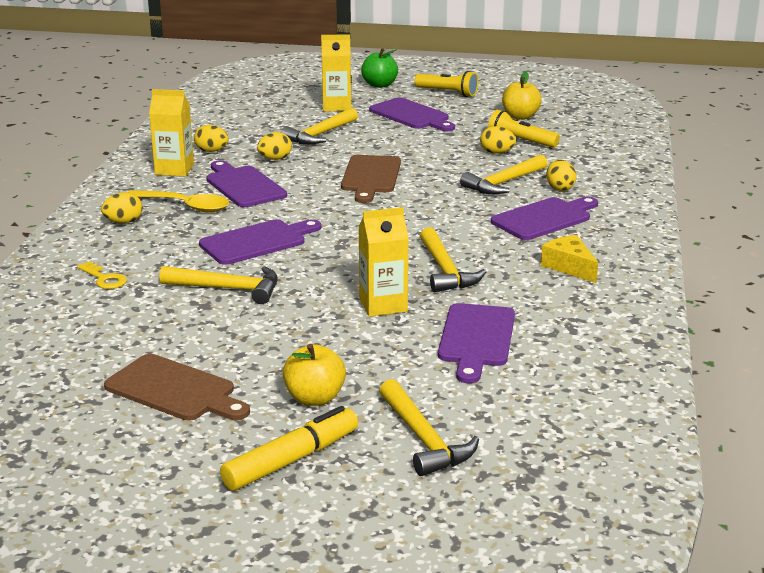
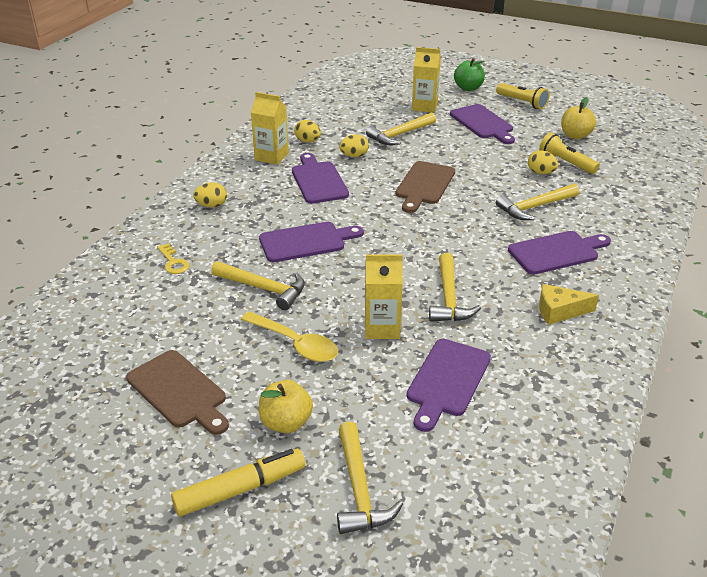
camera: 15 degrees right, 10 degrees up
(185, 206) = (264, 196): yellow spoon -> yellow spoon (295, 344)
(560, 188) = (582, 220): yellow egg -> none
(569, 267) = (559, 311): yellow cheese -> yellow cheese turned 75 degrees counterclockwise

